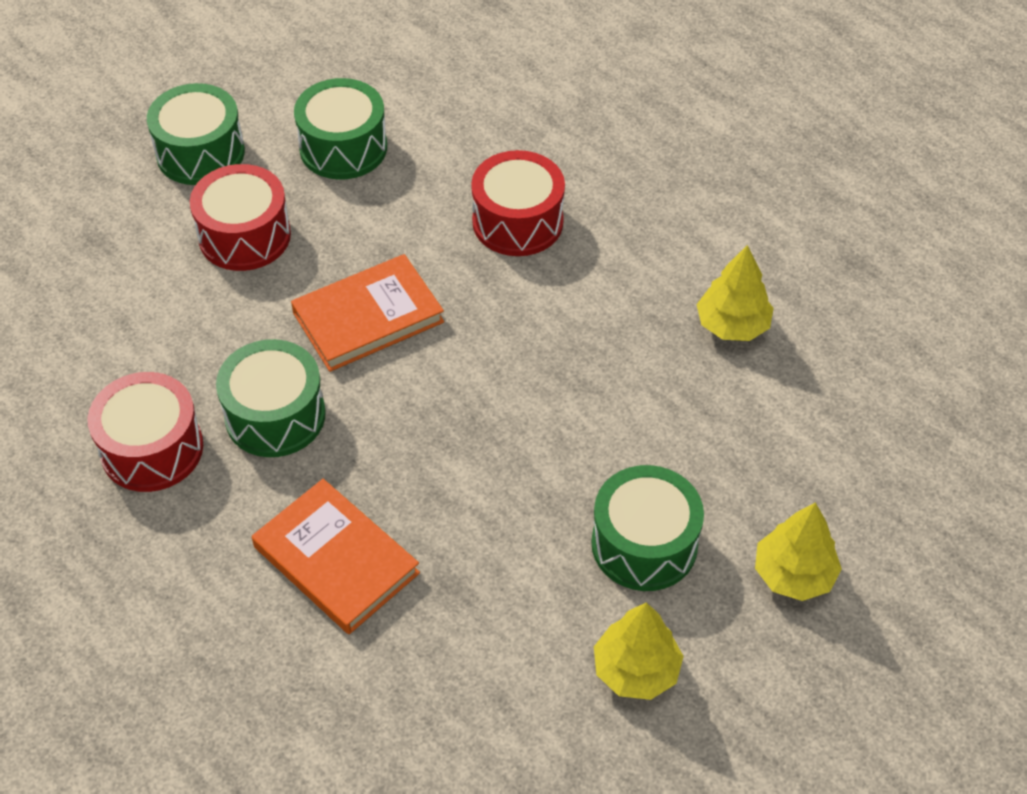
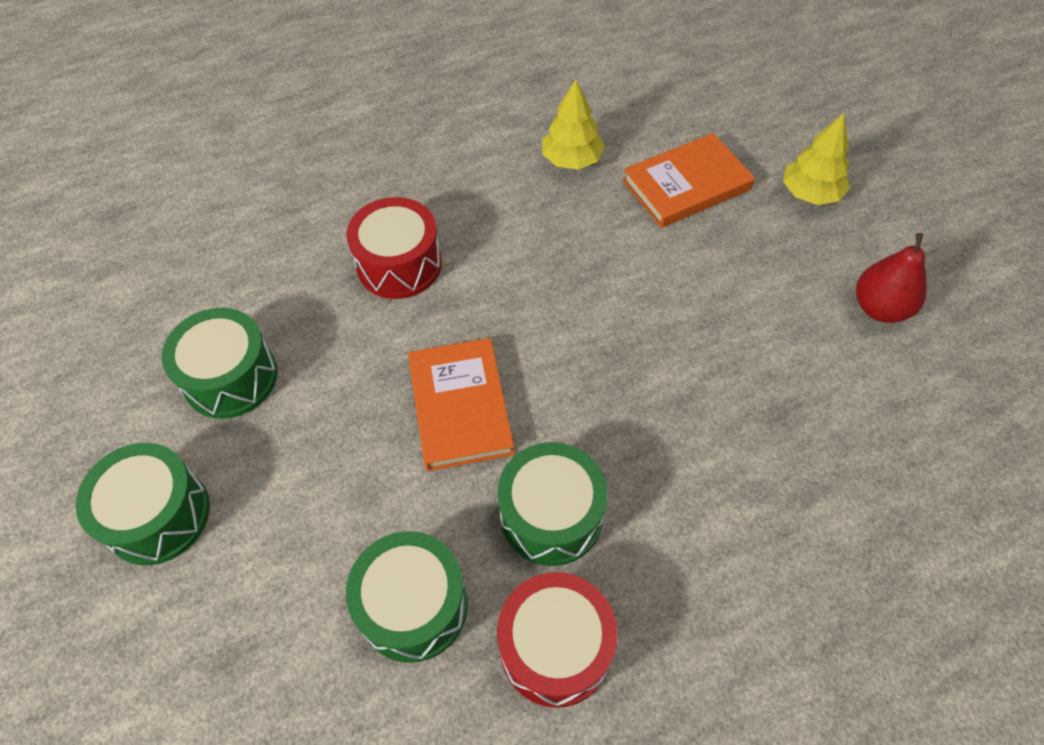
camera: 70 degrees left, 5 degrees up
(244, 236) = (303, 495): red drum -> none
(336, 560) = (734, 498): orange book -> orange book (686, 185)
(636, 670) = (880, 308): yellow tree -> red pear
(644, 544) = (766, 271): green drum -> green drum (413, 606)

